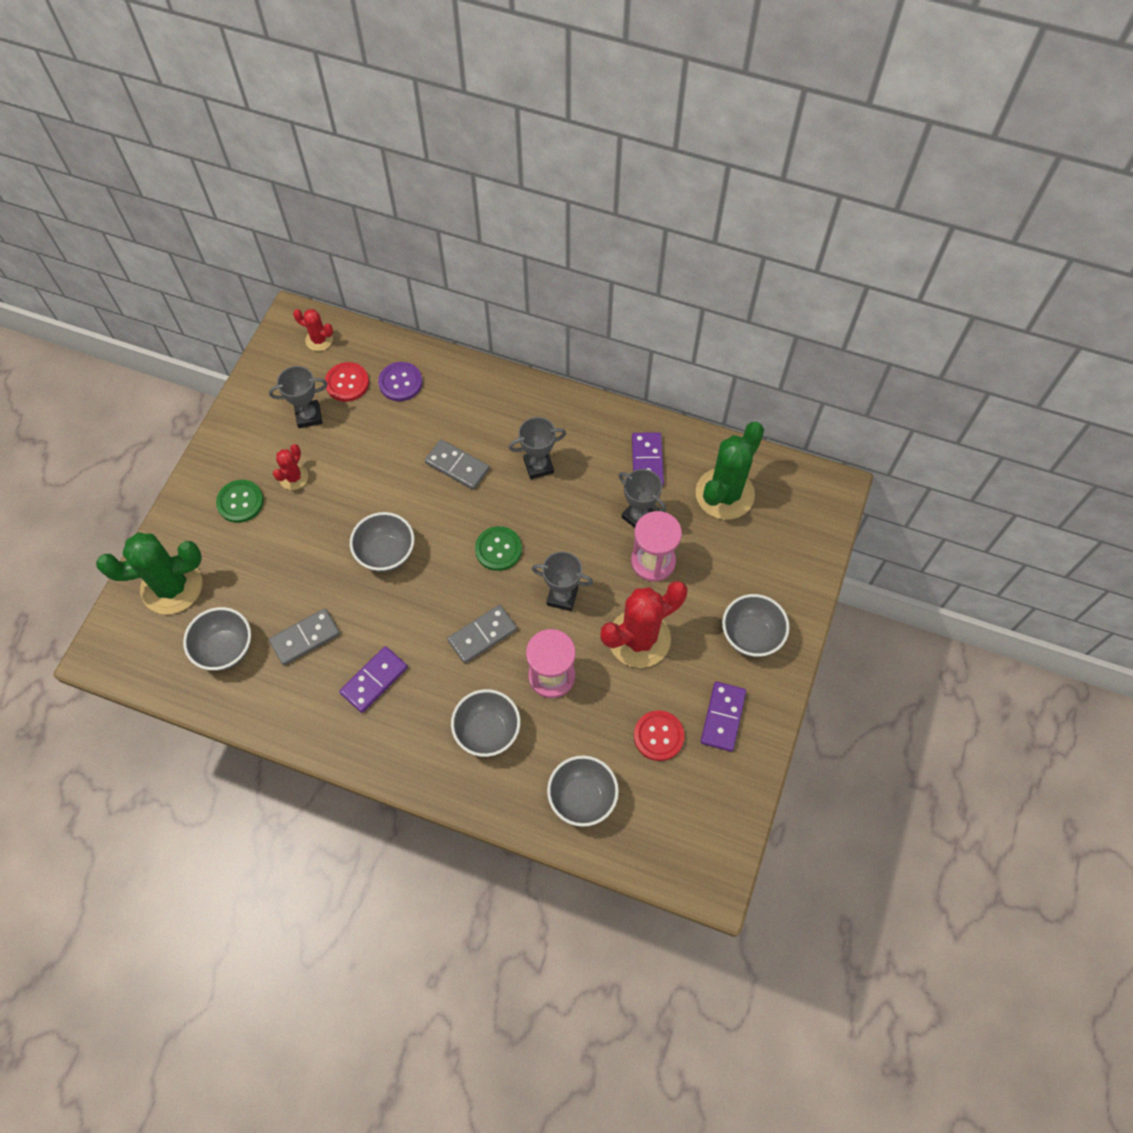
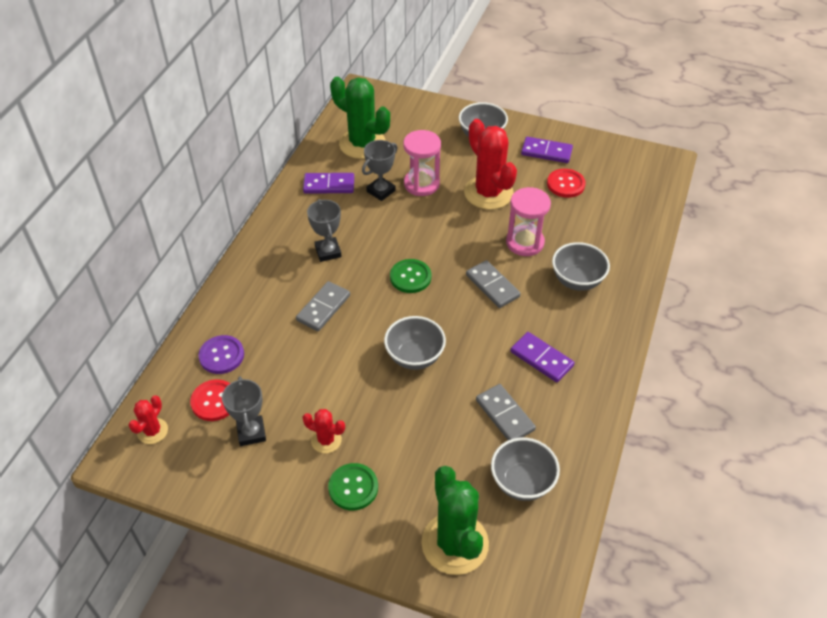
camera: 90 degrees left, 15 degrees down
(562, 597) = (454, 236): grey trophy -> none
(582, 798) = (620, 225): grey bowl -> none

